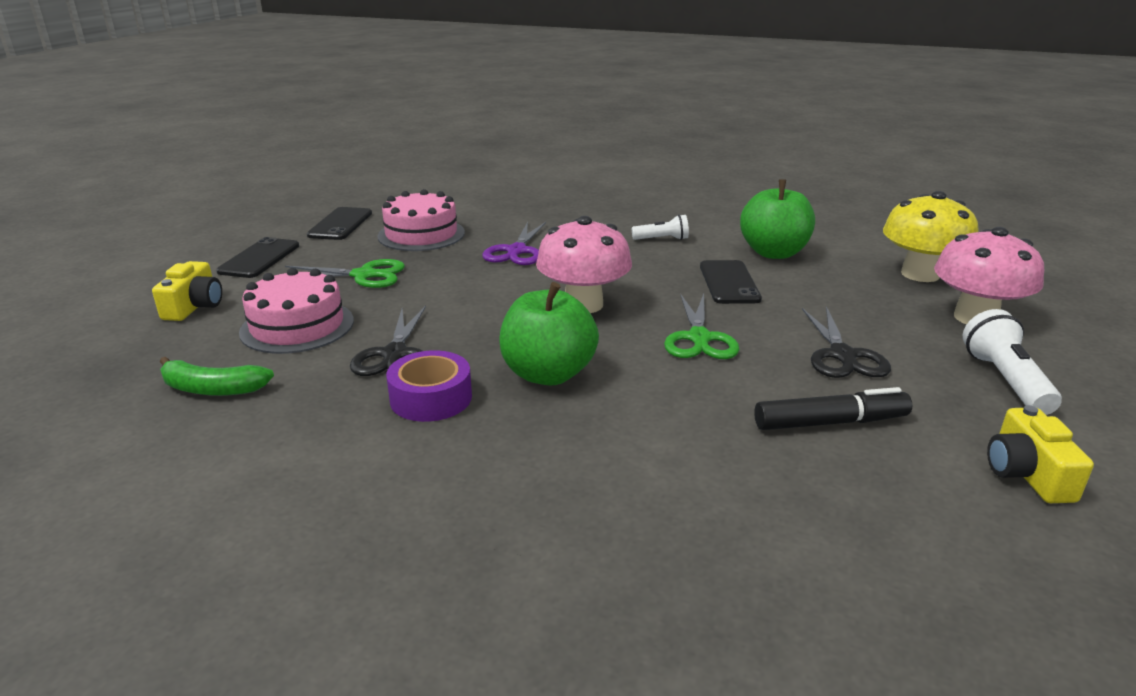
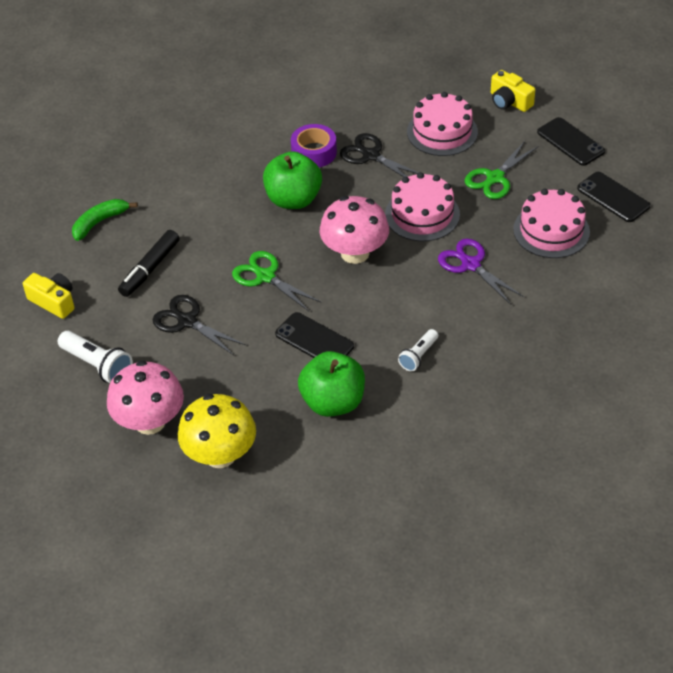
camera: 130 degrees right, 20 degrees up
(212, 389) = (396, 90): green banana -> green banana (100, 222)
(472, 291) = (422, 214): none -> pink cake

